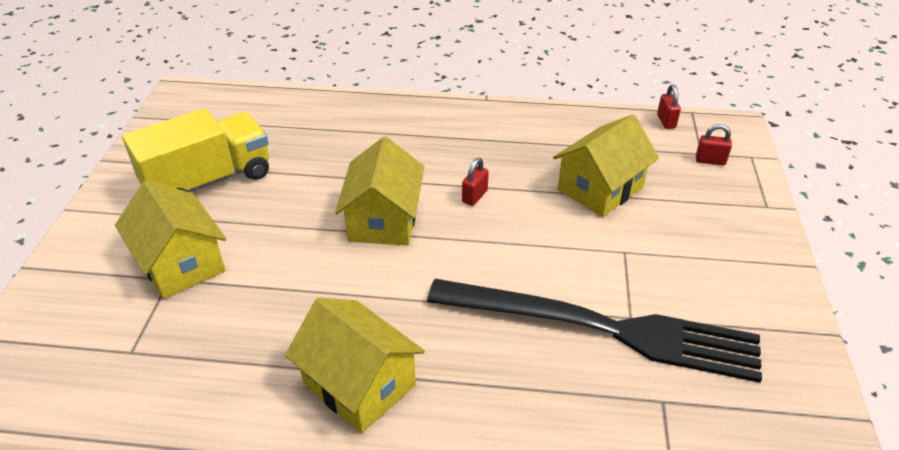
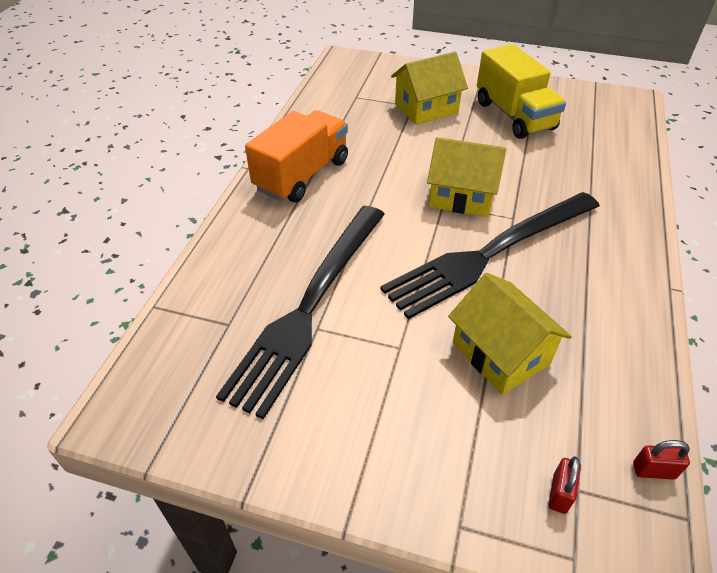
camera: 100 degrees right, 5 degrees up
(359, 384) = (302, 175): yellow house -> orange truck
(474, 196) = (490, 253): red padlock -> black fork

